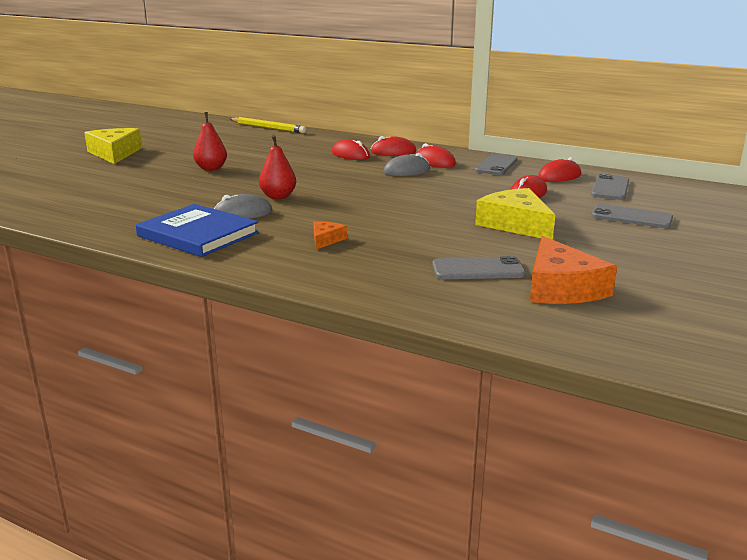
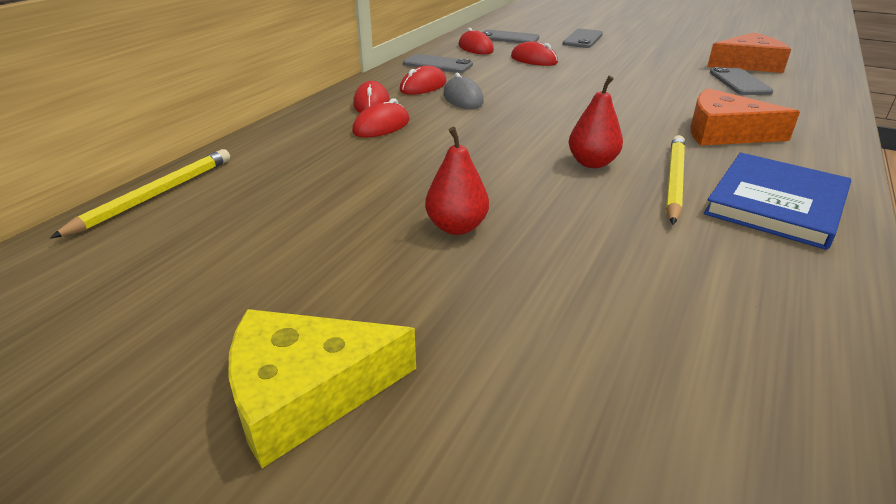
camera: 90 degrees left, 10 degrees up
(243, 213) = (674, 181): grey mouse -> yellow pencil
(326, 240) = (724, 133): orange cheese -> orange cheese, size x2.03
(515, 224) = (622, 67): yellow cheese -> none

